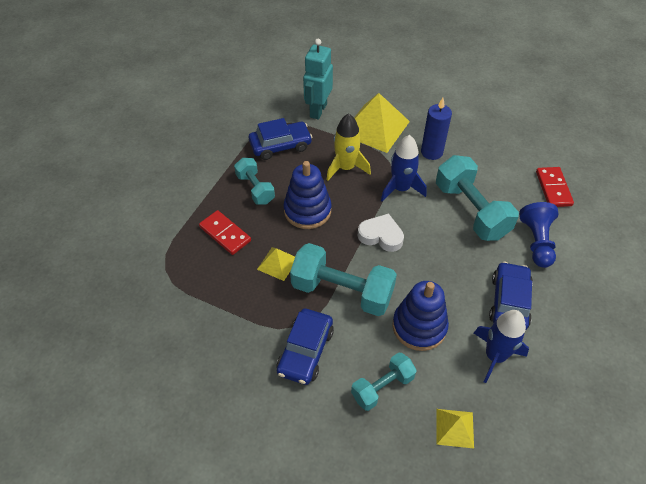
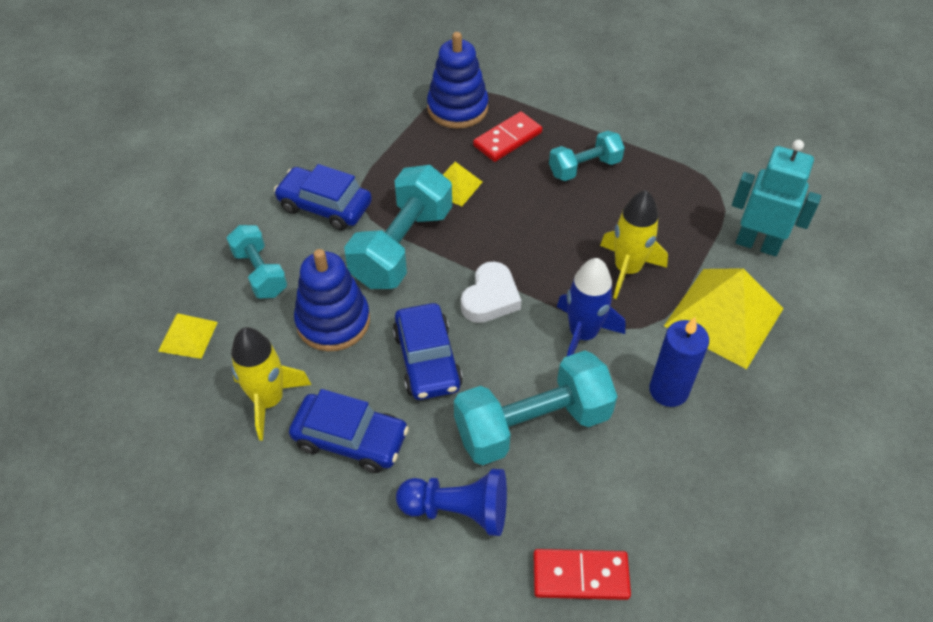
camera: 95 degrees right, 0 degrees up
(280, 145) = (671, 196): blue car -> blue car (427, 360)
(307, 211) = (542, 220): blue stacking toy -> blue stacking toy (457, 108)
(495, 356) = (269, 400): blue rocket -> yellow rocket

